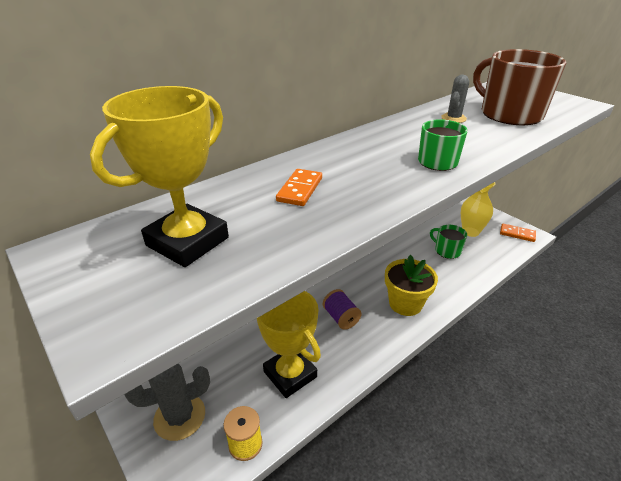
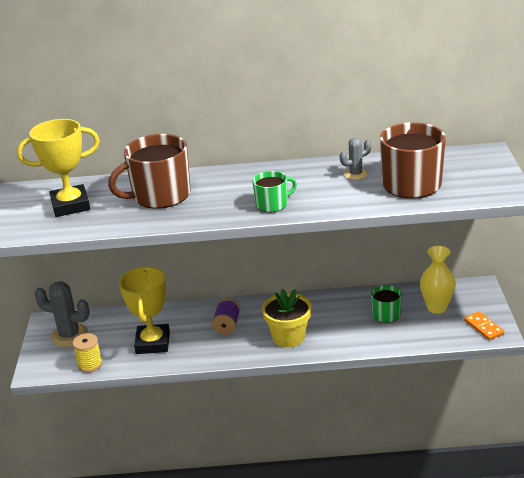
camera: 40 degrees right, 5 degrees down
(300, 189) = (160, 196): orange domino -> brown mug

